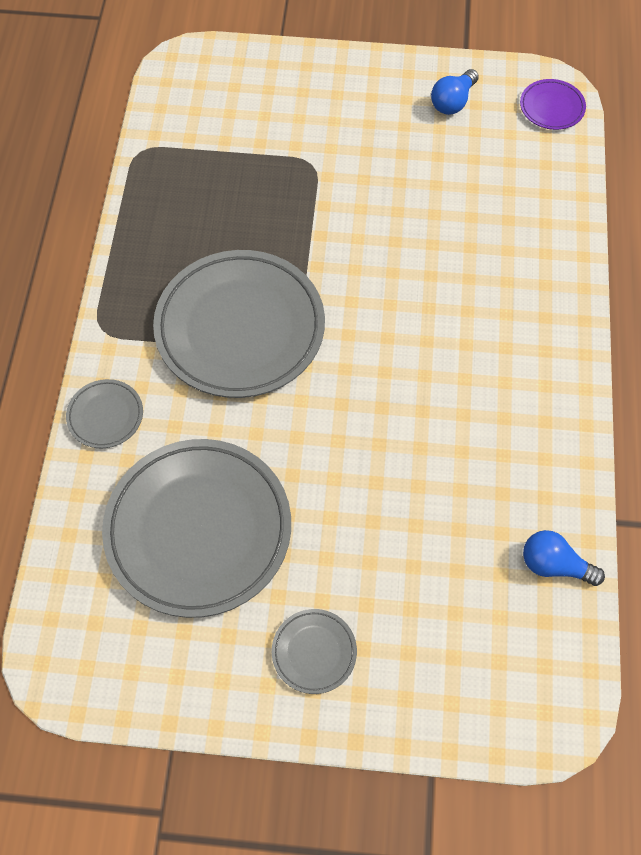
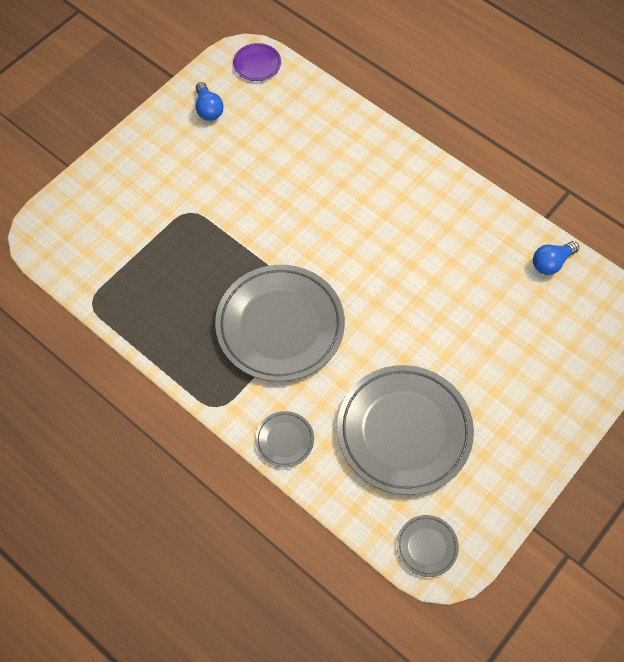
camera: 55 degrees left, 0 degrees up
(314, 652) = (523, 415): grey plate -> grey plate (427, 546)

